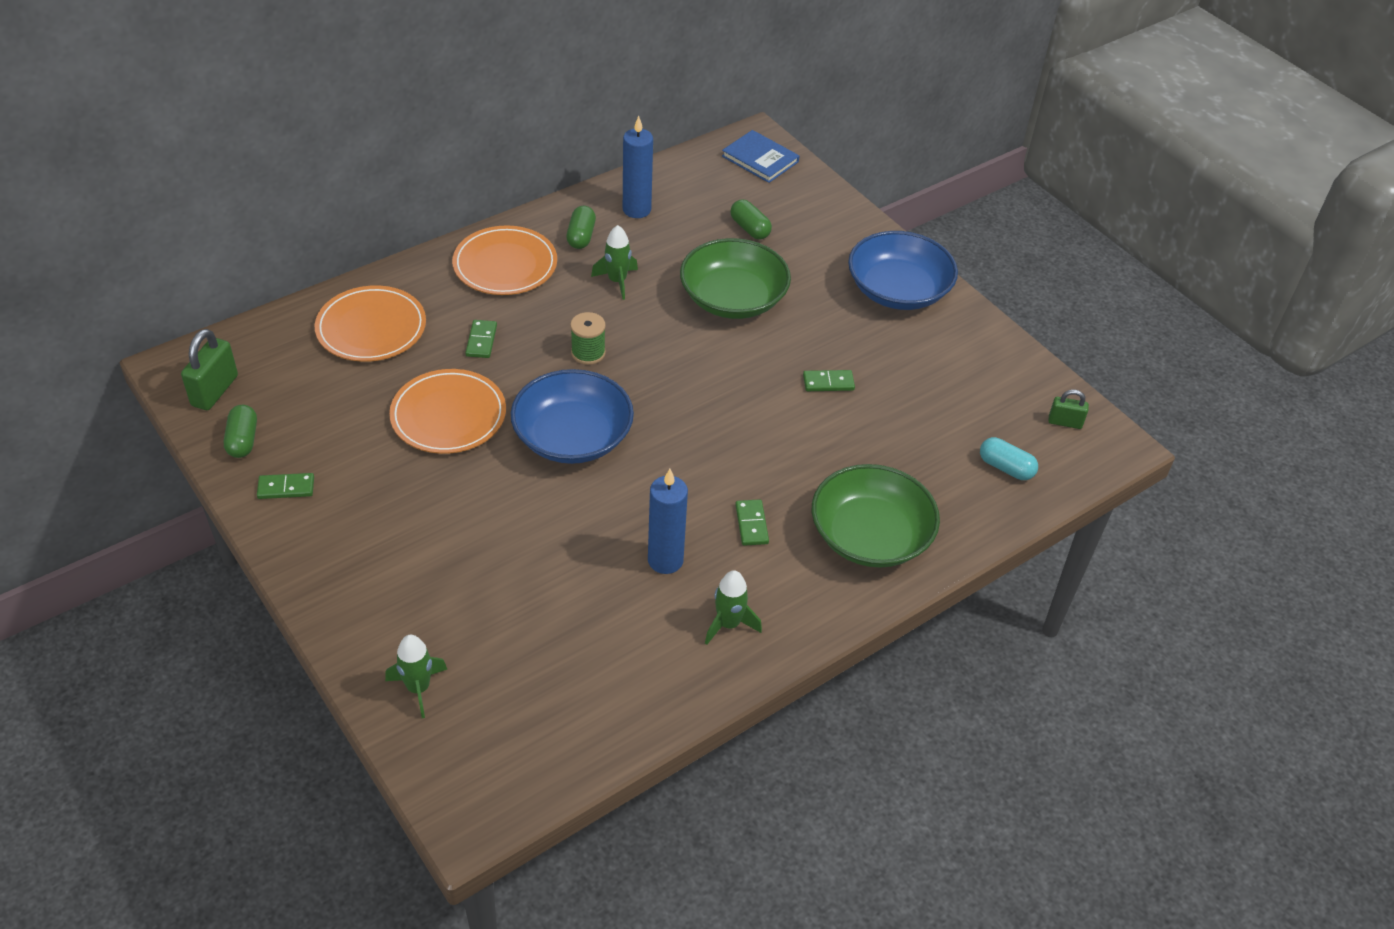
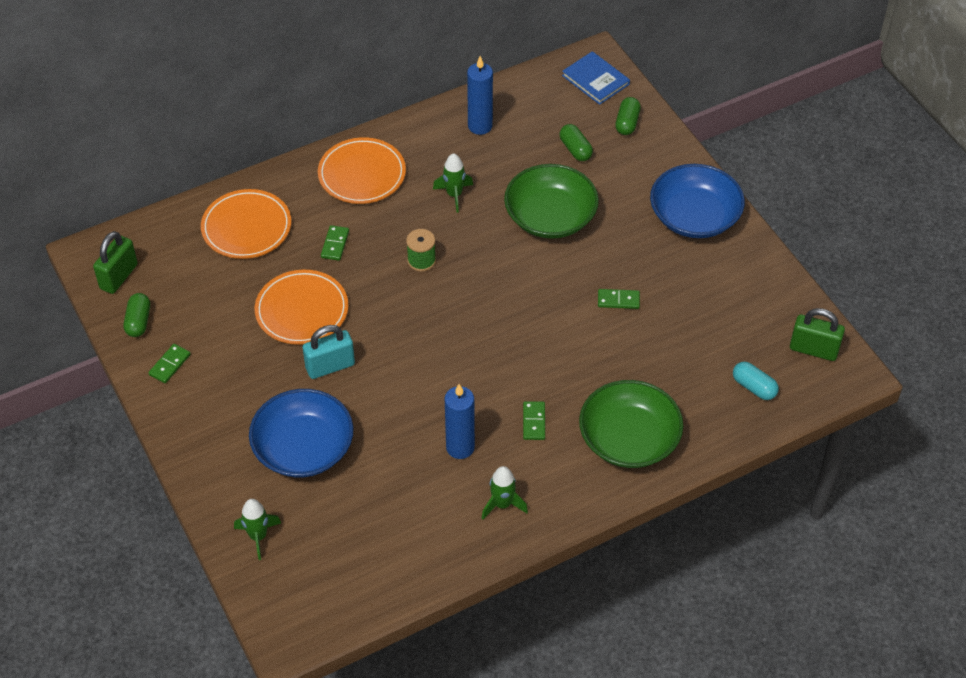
camera: 10 degrees right, 5 degrees up
(286, 488) = (169, 365): green domino -> green domino turned 60 degrees counterclockwise
(490, 477) = (330, 366): none -> turquoise padlock
(572, 437) = (399, 336): blue bowl -> blue bowl (303, 448)
(581, 236) = (429, 150): green capsule -> green capsule (627, 123)
(1065, 422) = (813, 349): green padlock -> green padlock, size x1.67

